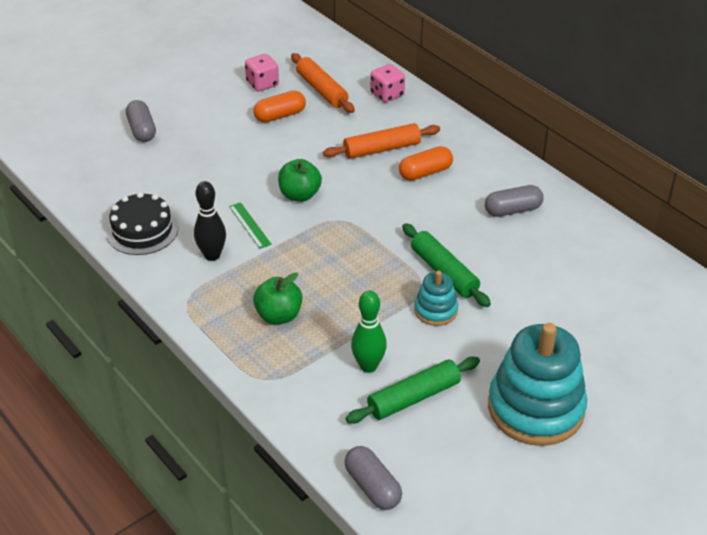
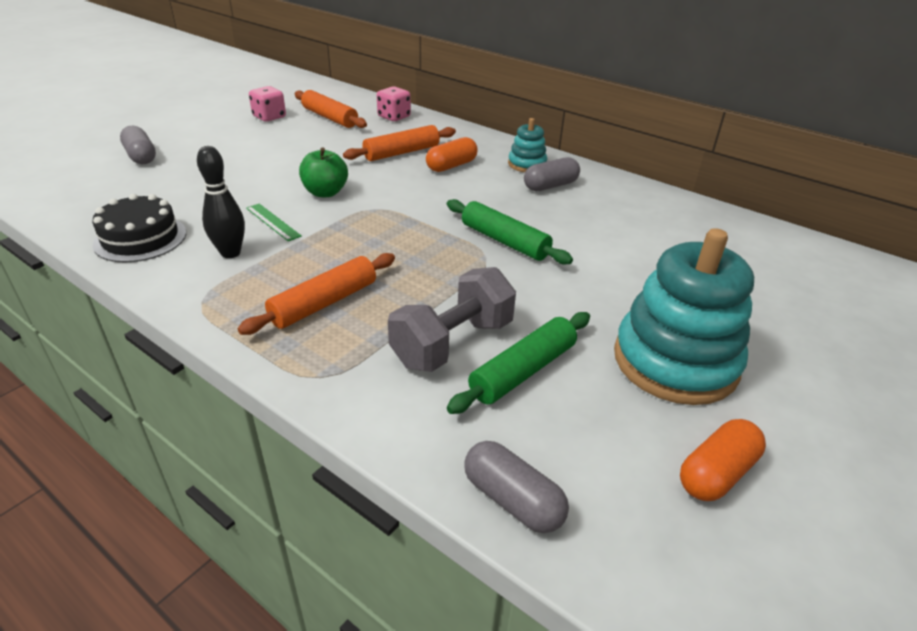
camera: 15 degrees left, 5 degrees down
(279, 315) = (324, 303): green apple -> orange rolling pin
(280, 116) = (291, 137): orange capsule -> orange capsule (716, 473)
(368, 366) = (452, 343): green bowling pin -> grey dumbbell
(435, 310) = (510, 276): turquoise stacking toy -> turquoise stacking toy (527, 164)

